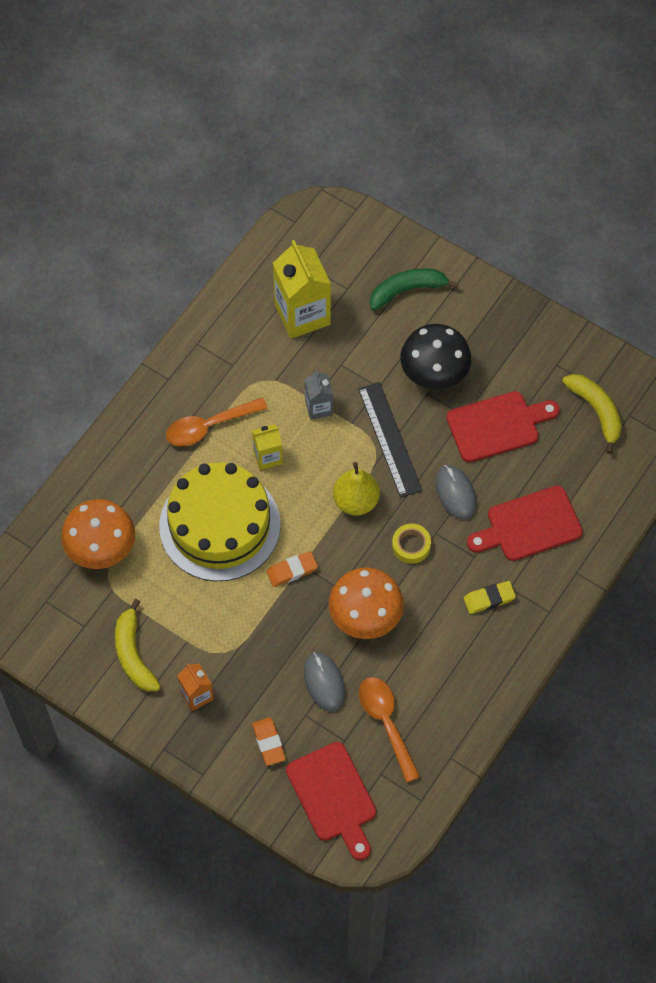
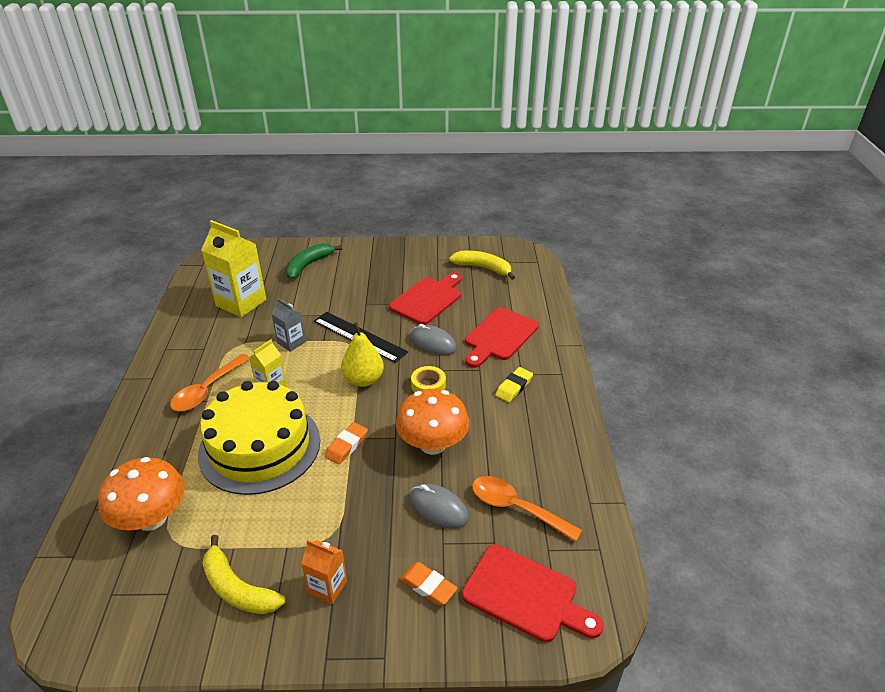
camera: 35 degrees left, 25 degrees down
(434, 373) = (361, 293): black mushroom -> none

